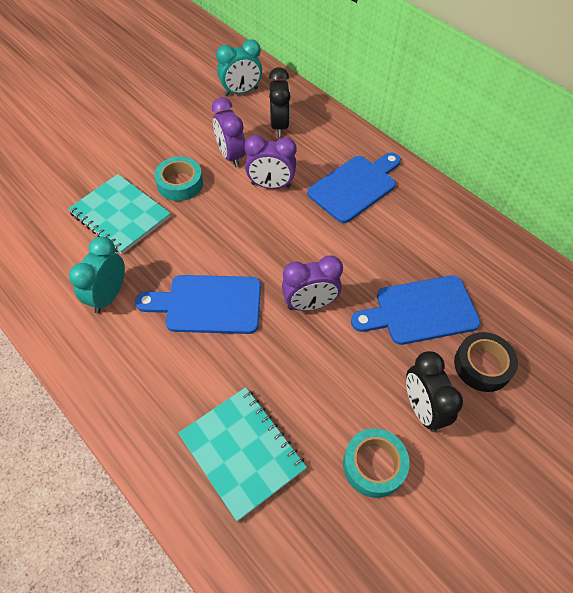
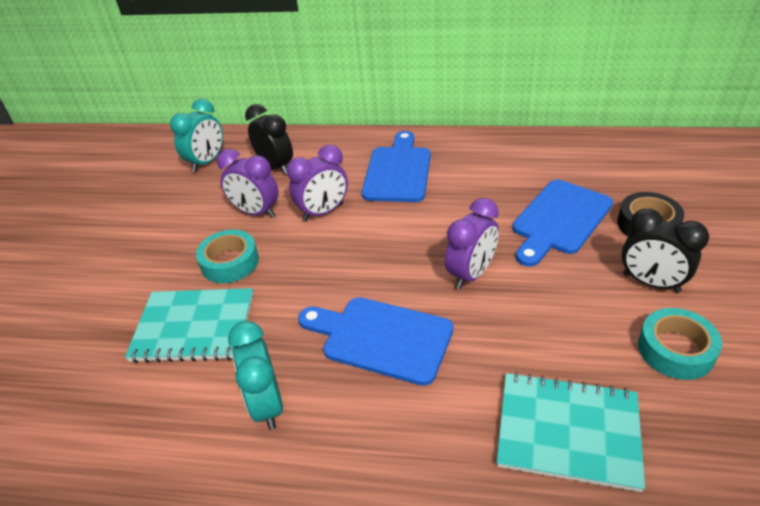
camera: 35 degrees left, 15 degrees down
(208, 304) = (381, 338): blue cutting board -> blue cutting board turned 60 degrees clockwise

